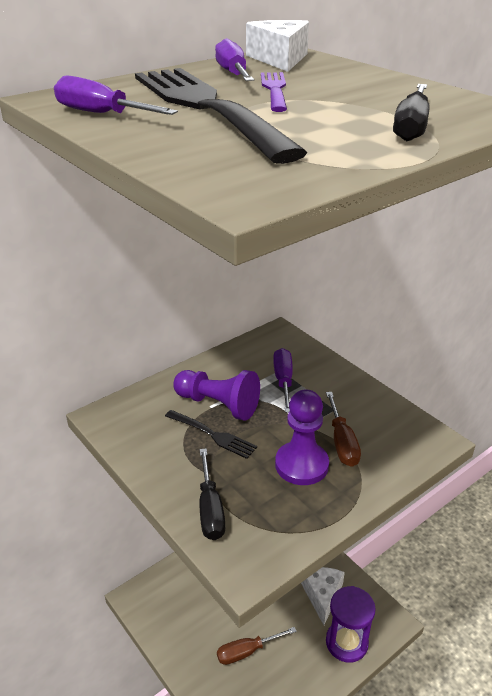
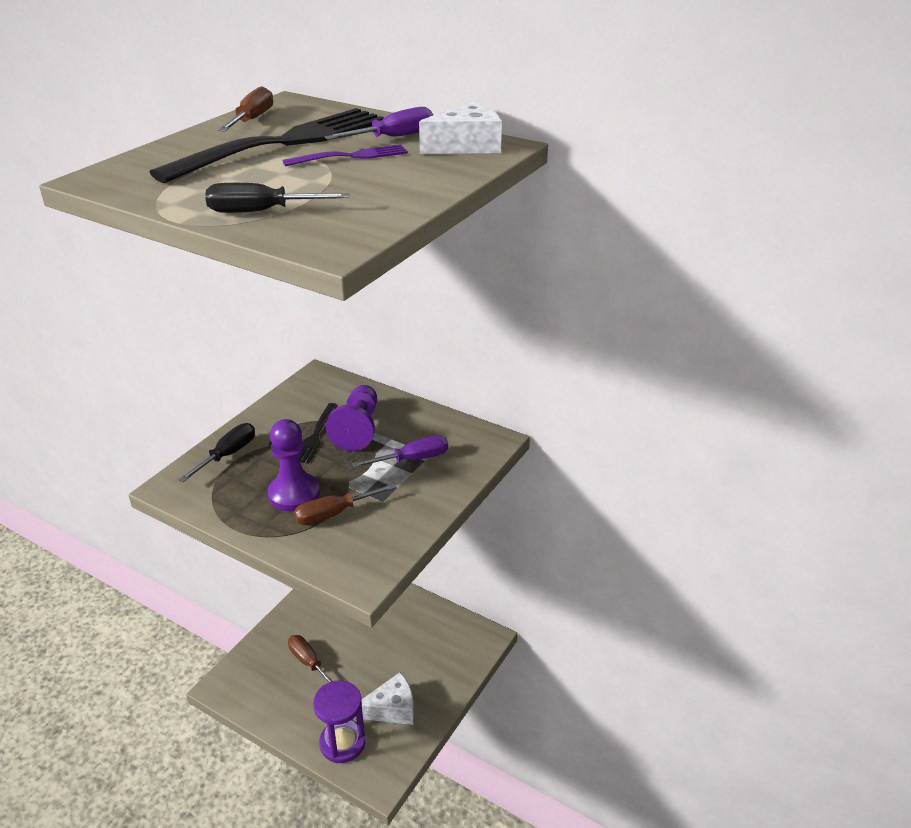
camera: 70 degrees right, 0 degrees up
(102, 114) = (252, 120): purple screwdriver -> brown screwdriver
(210, 509) = (227, 455): black screwdriver -> black screwdriver turned 150 degrees clockwise

